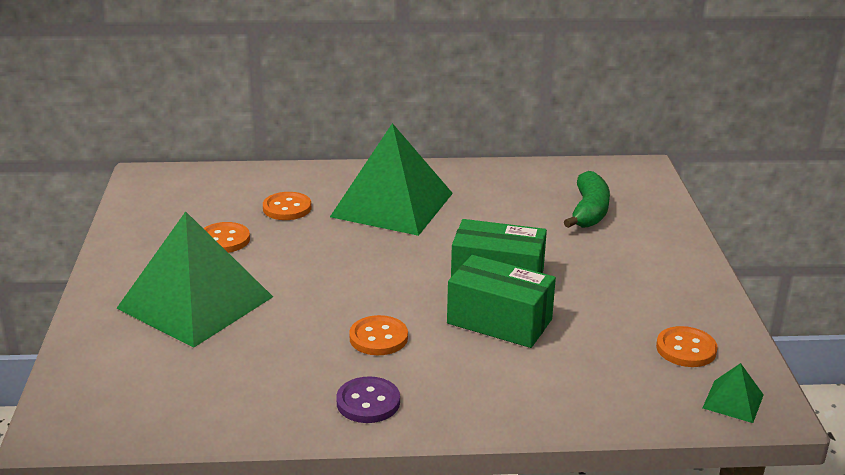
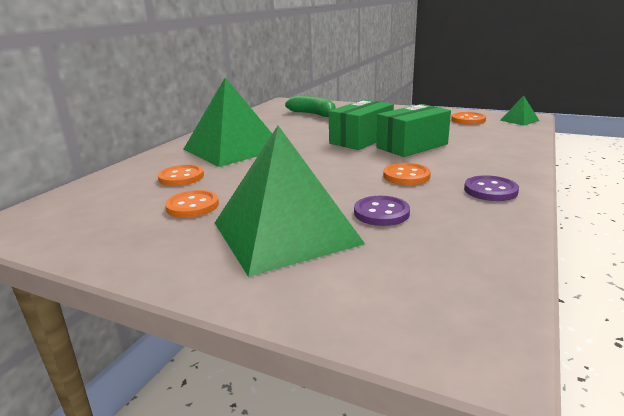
camera: 60 degrees left, 5 degrees down
(264, 342) = (381, 213): none -> purple button

